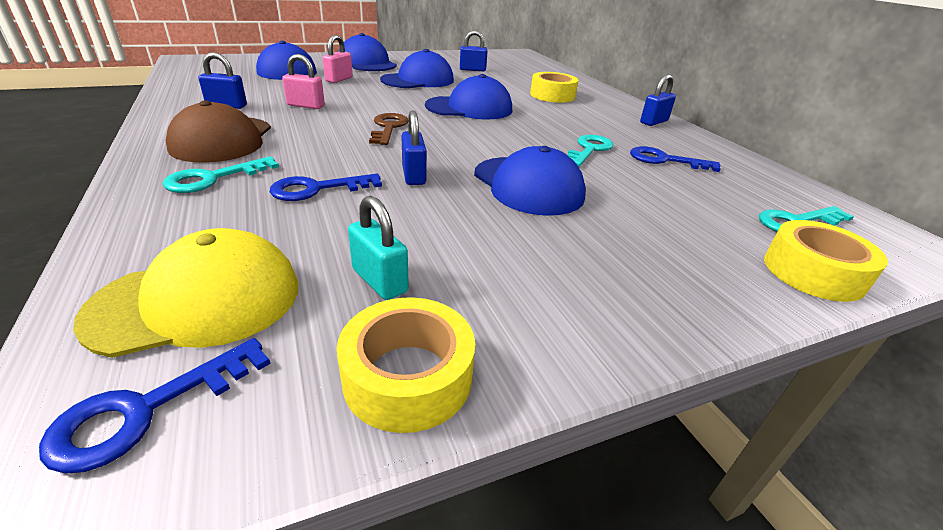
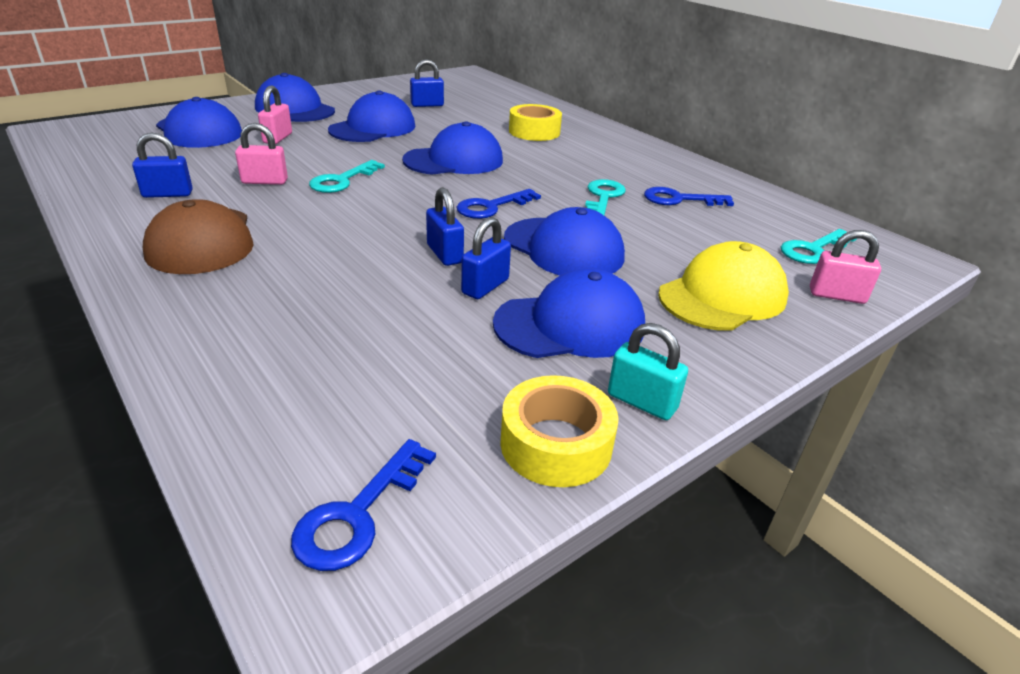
camera: 15 degrees left, 0 degrees up
(198, 301) = (325, 418): yellow cap -> yellow cap (722, 296)
(214, 178) = (232, 290): turquoise key -> turquoise key (342, 180)
(317, 189) = (355, 285): blue key -> blue key (492, 207)
(379, 280) = (480, 368): turquoise padlock -> turquoise padlock (641, 402)
(388, 128) = (380, 199): brown key -> none
(495, 254) = (570, 325): none -> blue cap
(653, 122) = (652, 154): blue padlock -> blue padlock (485, 286)
(813, 272) = (836, 295): yellow tape -> pink padlock

